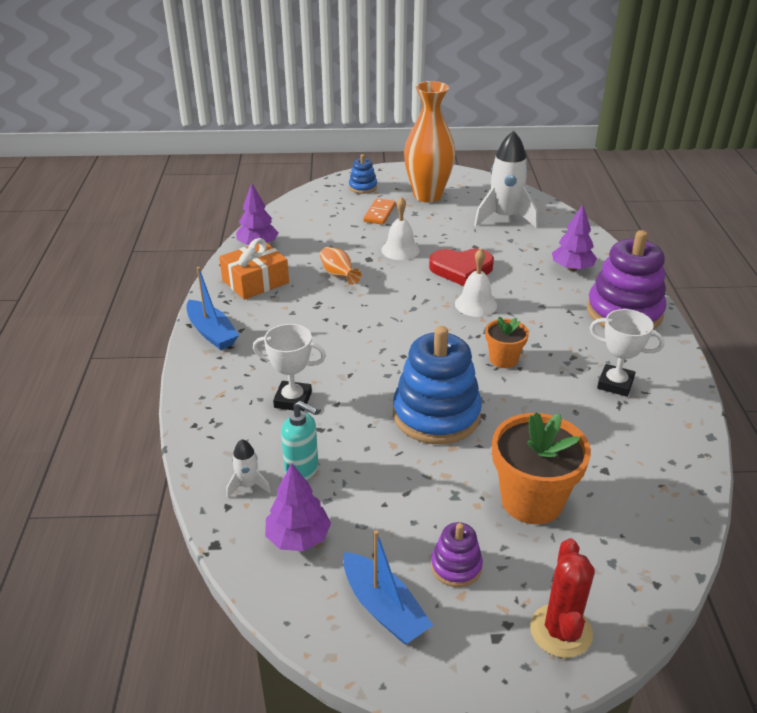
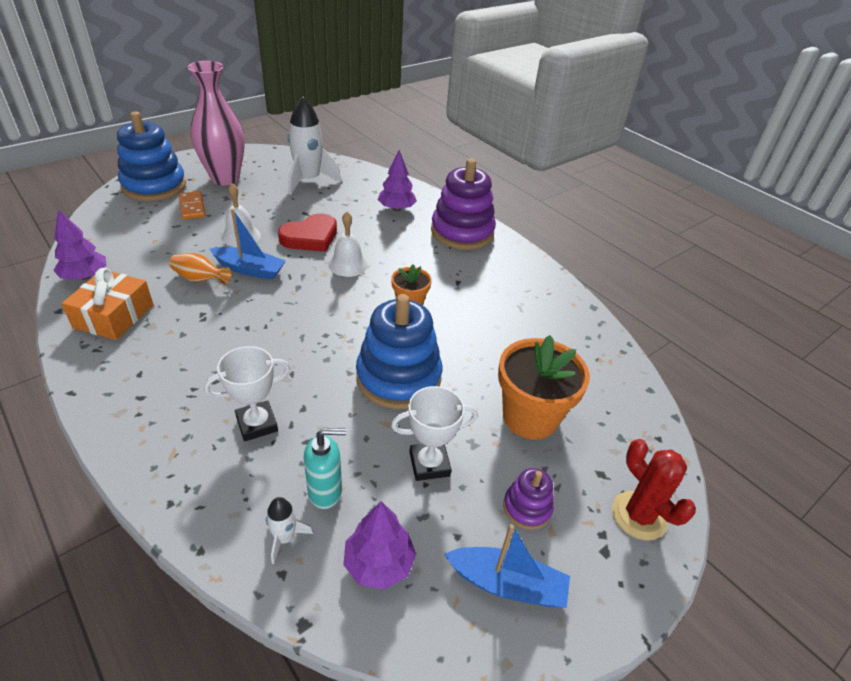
camera: 40 degrees left, 5 degrees up
(212, 333) = (107, 390): blue boat -> blue boat (250, 269)
(363, 187) = (154, 186): blue stacking toy -> blue stacking toy, size x2.08
(427, 196) = (225, 178): orange vase -> pink vase
(615, 384) = (504, 292): white trophy -> white trophy (429, 464)

